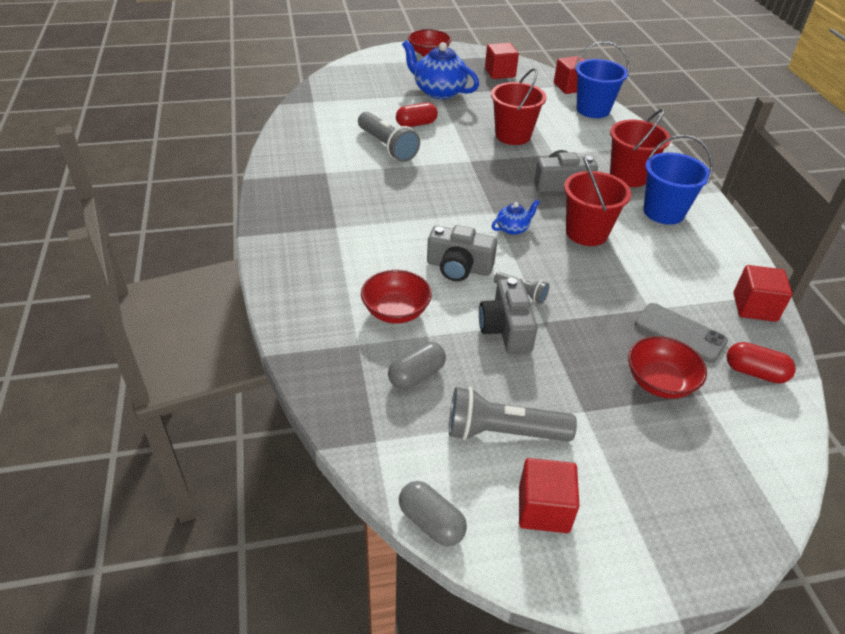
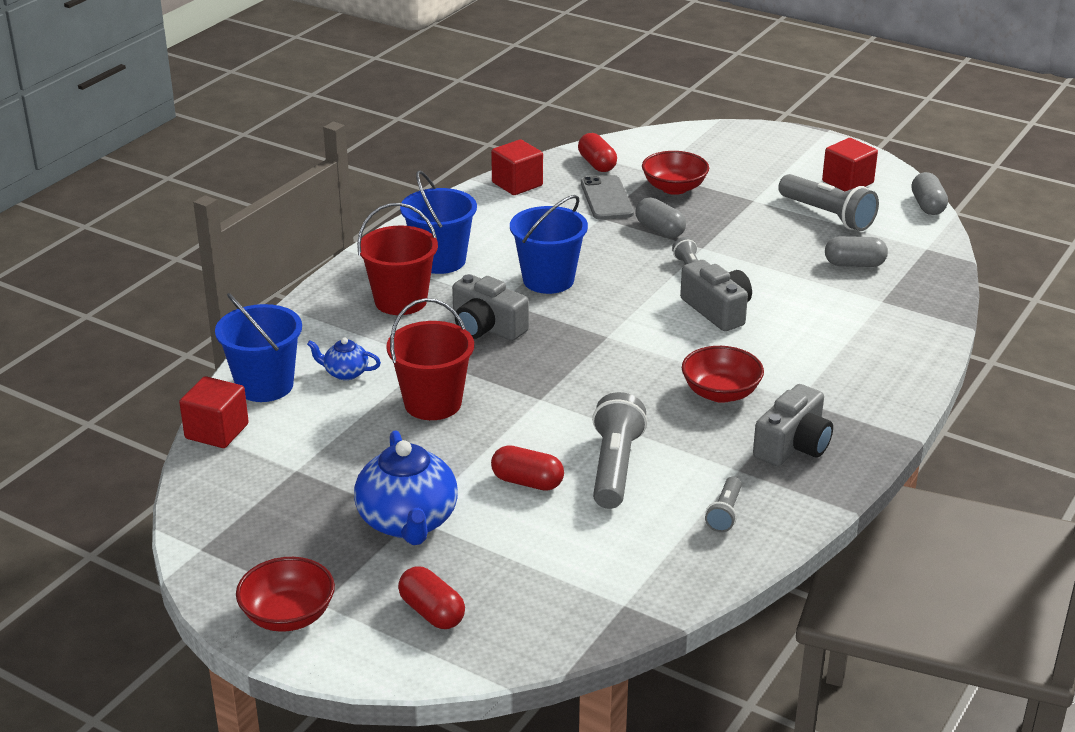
camera: 135 degrees left, 10 degrees down
(310, 150) = (725, 513): none -> grey flashlight
(382, 72) = (432, 612): none -> red capsule
(396, 311) = (821, 306): red bowl -> red bowl (720, 393)
(500, 73) = (258, 509): red cube -> none
(506, 329) = (741, 257): grey camera -> grey camera (793, 445)
(513, 228) = (613, 315): blue teapot -> blue teapot (345, 373)
(586, 233) = (548, 280): red bucket -> blue bucket
(595, 321) = (659, 230): none -> grey capsule

